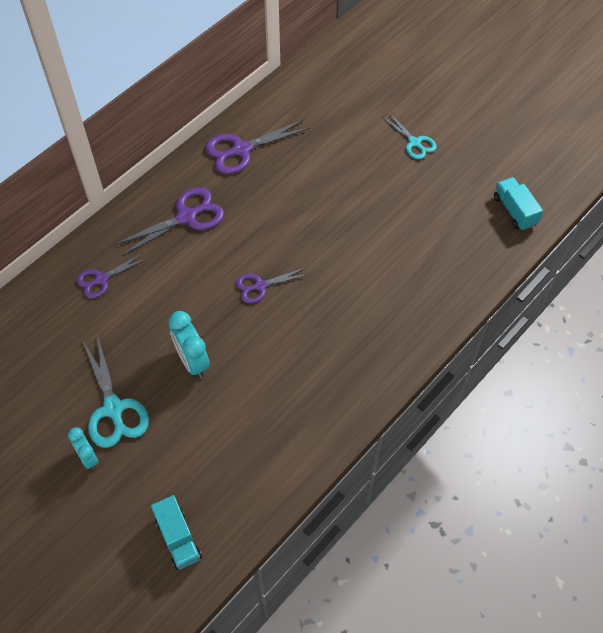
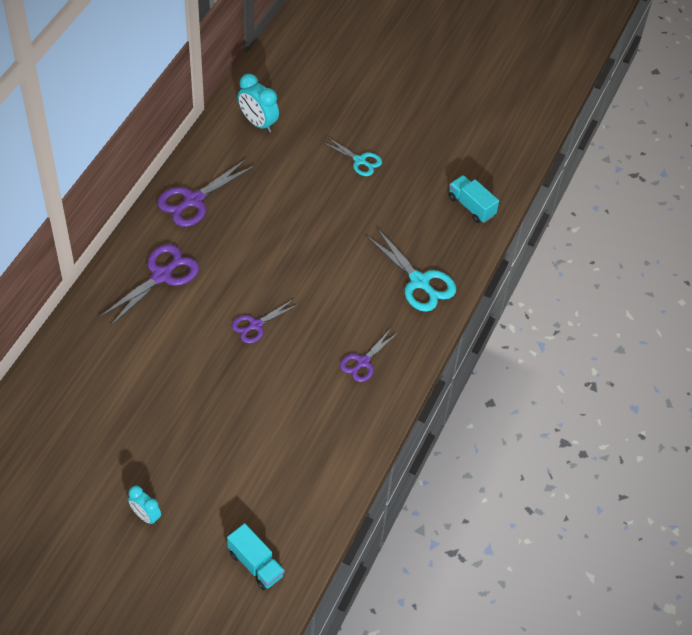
camera: 20 degrees left, 5 degrees down
(101, 279) = (98, 352): purple scissors -> purple scissors (363, 362)
(113, 409) = (154, 467): turquoise scissors -> turquoise scissors (419, 282)
(192, 361) = (214, 408): turquoise clock -> turquoise clock (258, 123)

